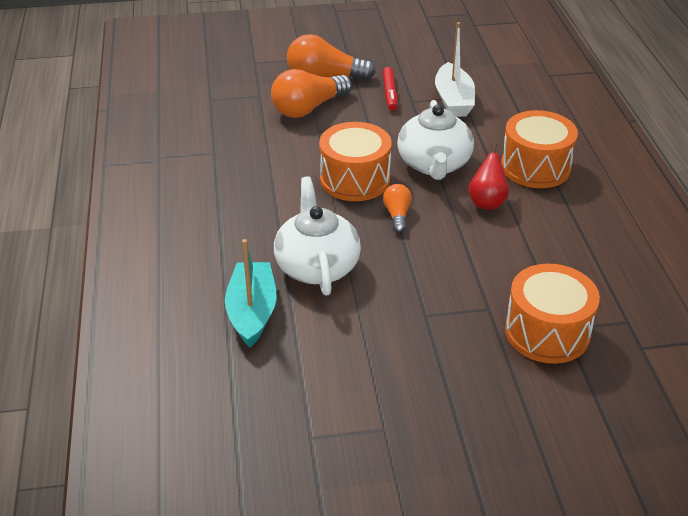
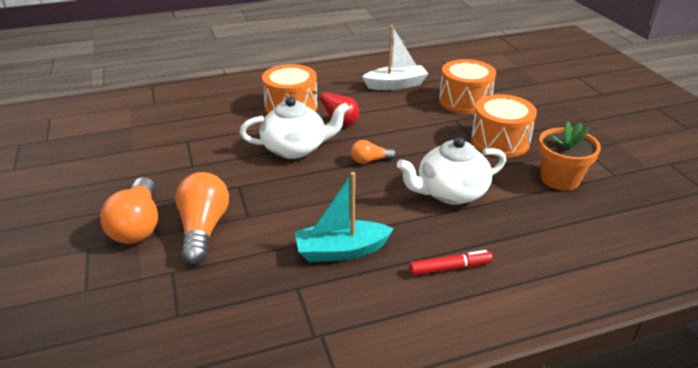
camera: 100 degrees left, 5 degrees down
(252, 312) = (522, 218): turquoise boat -> turquoise boat (341, 251)
(308, 108) = (203, 229): orange light bulb -> orange light bulb turned 135 degrees counterclockwise
(317, 372) = (560, 179): none -> orange flower pot
(355, 179) = (326, 186): orange drum -> orange drum (500, 141)
(390, 93) = (177, 179): red marker -> red marker (450, 268)
(453, 100) = (192, 144): white boat -> white boat (396, 85)

